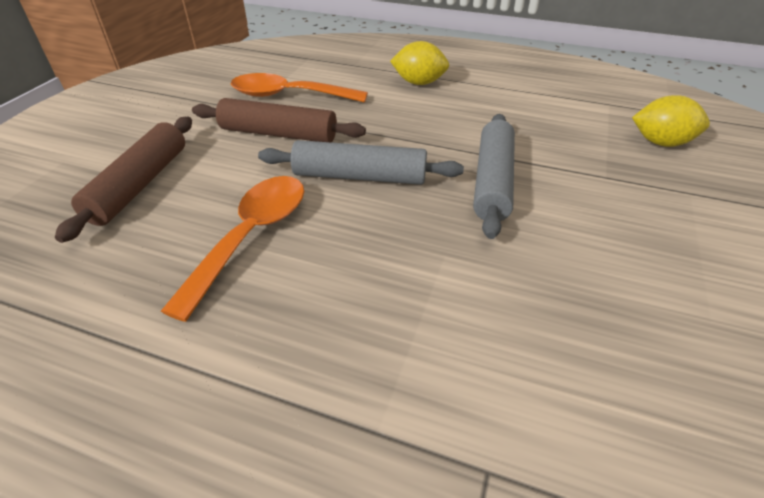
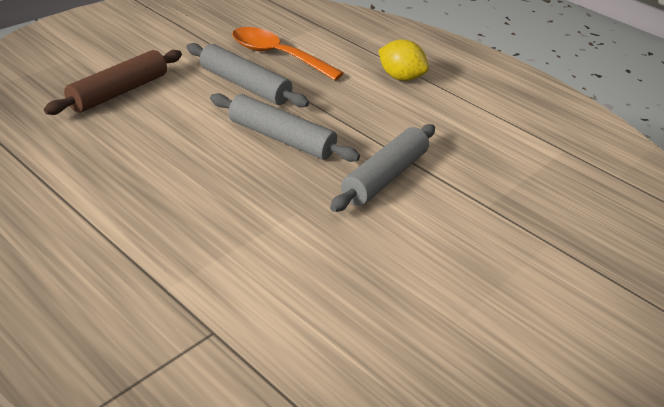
camera: 20 degrees right, 5 degrees down
(251, 236) = (170, 153): orange spoon -> none
(279, 134) = (245, 85): brown rolling pin -> grey rolling pin
(661, 143) = (573, 197): yellow lemon -> none

